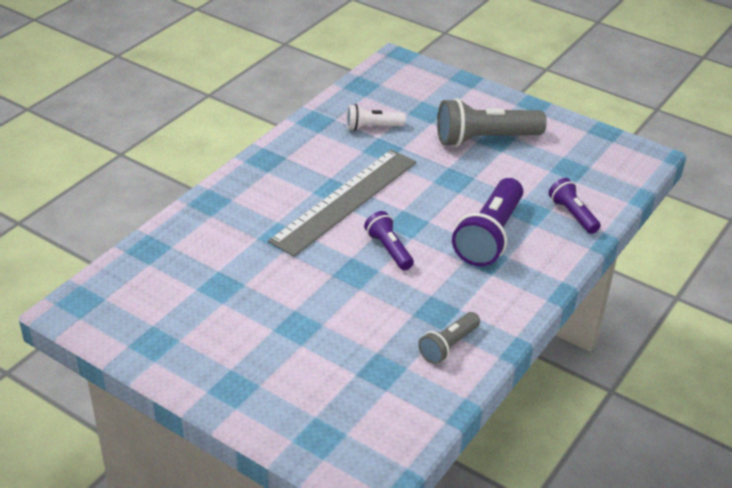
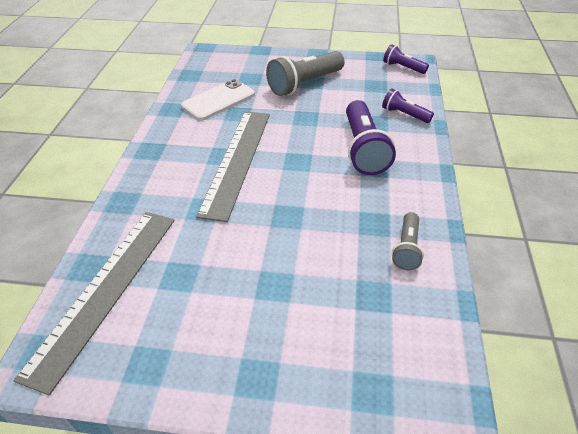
camera: 25 degrees left, 5 degrees up
(153, 274) = (106, 290): none -> grey ruler
(372, 127) = (218, 100): white flashlight -> white phone
(389, 249) = (299, 187): purple flashlight -> purple flashlight (403, 68)

